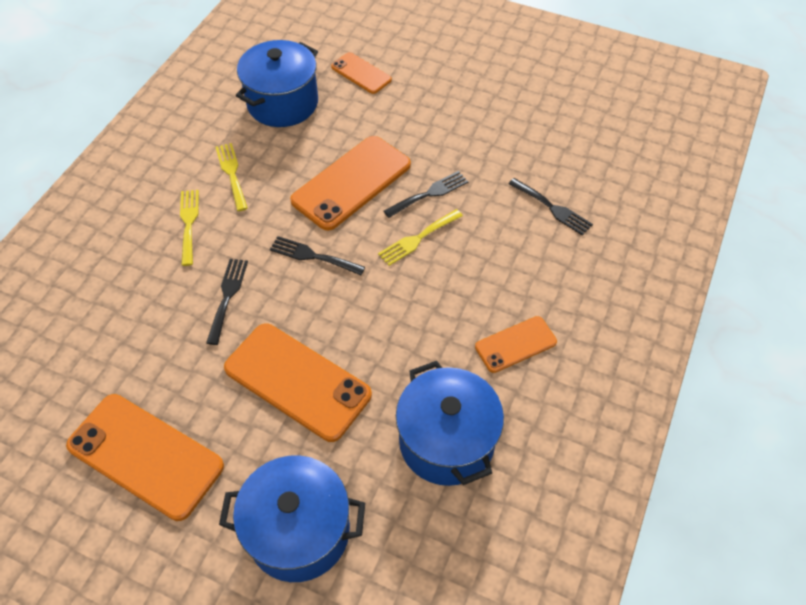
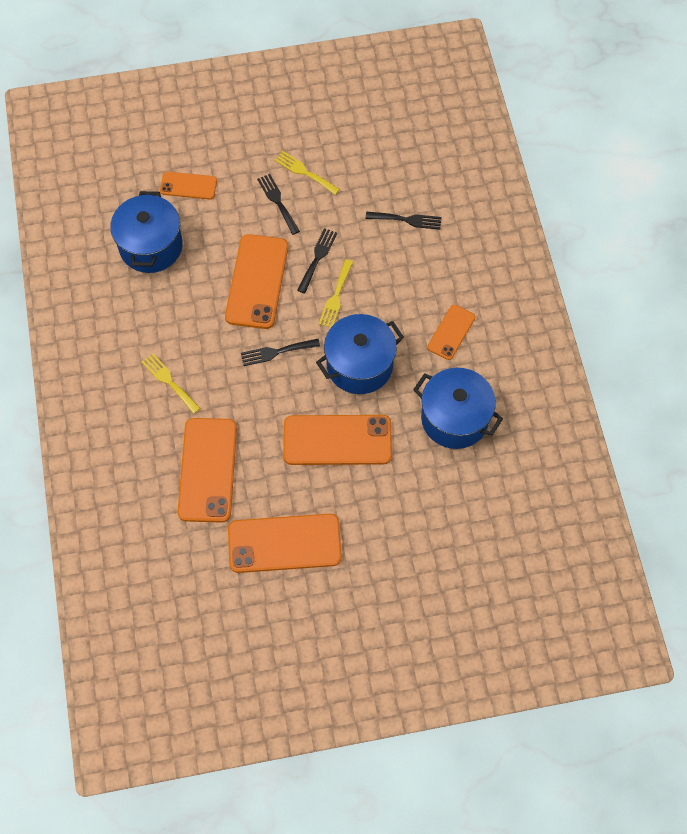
camera: 35 degrees left, 10 degrees up
(144, 327) = (207, 470): none -> orange phone
(227, 296) = (244, 415): black fork -> black fork (277, 201)
(231, 173) = (165, 326): yellow fork -> yellow fork (304, 172)
(299, 531) = (411, 523): blue pot -> blue pot (359, 365)

